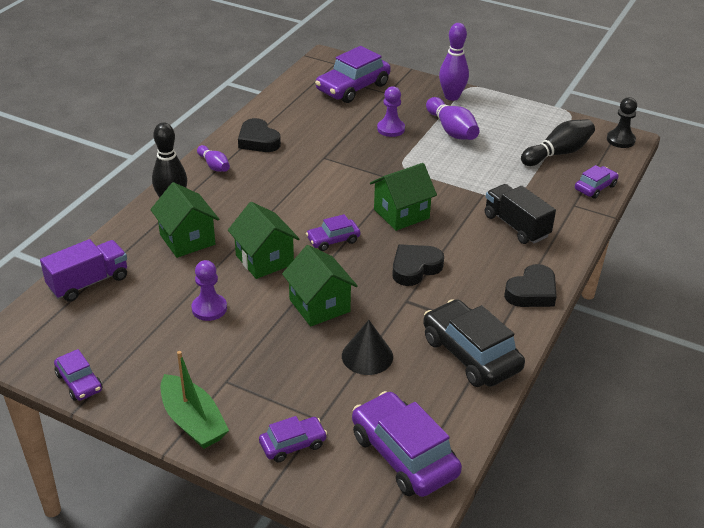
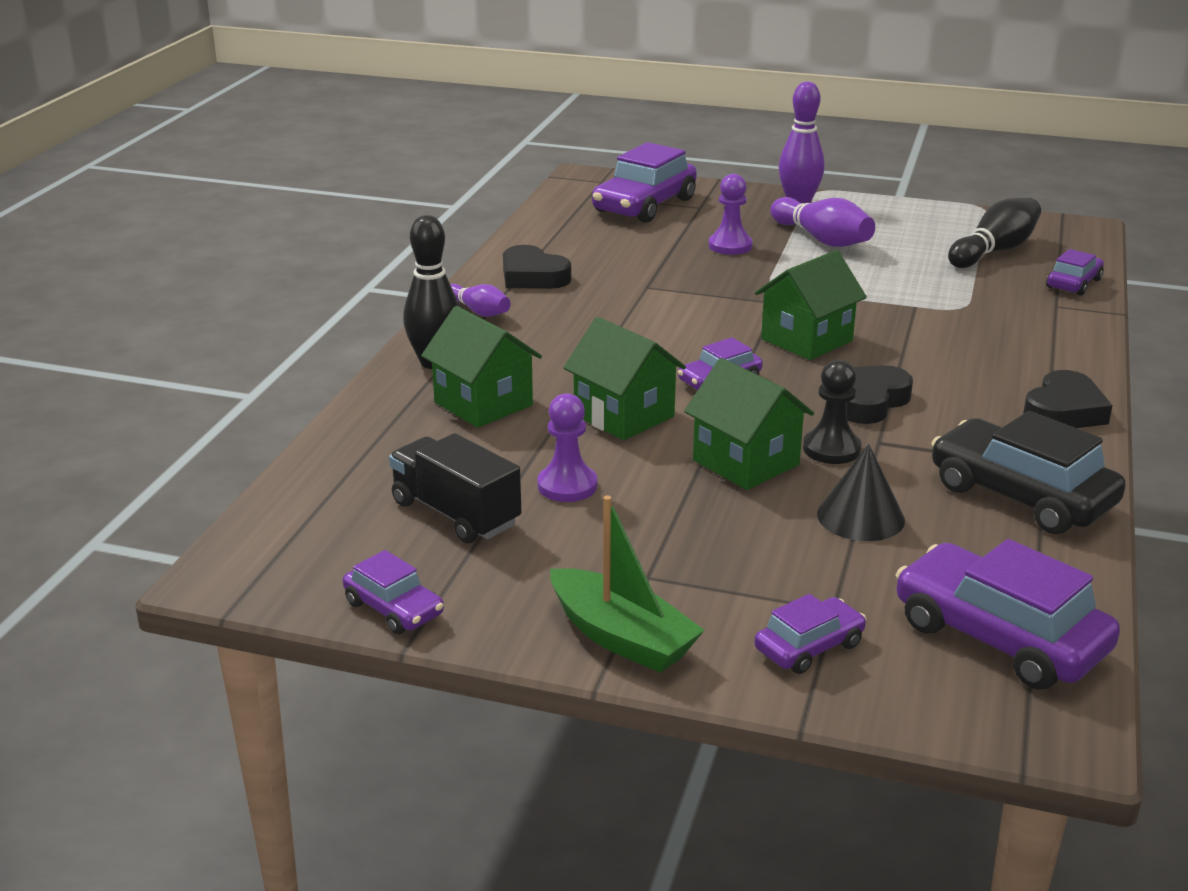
camera: 10 degrees left, 10 degrees down
(88, 282) = (344, 475): purple truck -> none
(516, 226) = (988, 337): black truck -> black truck (456, 514)
(620, 140) = (1073, 229): black pawn -> black pawn (831, 449)

